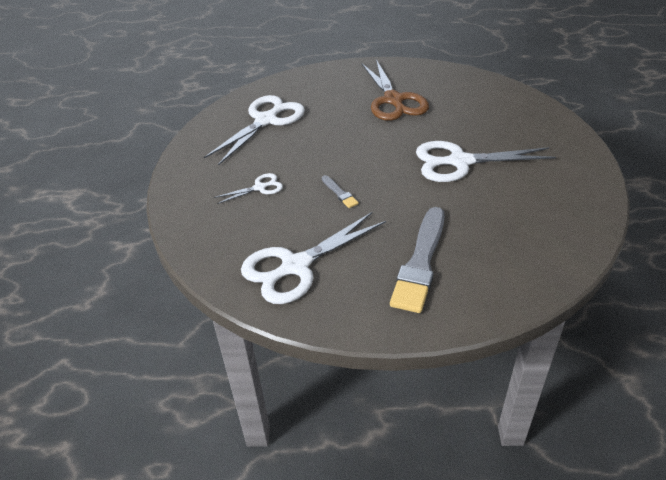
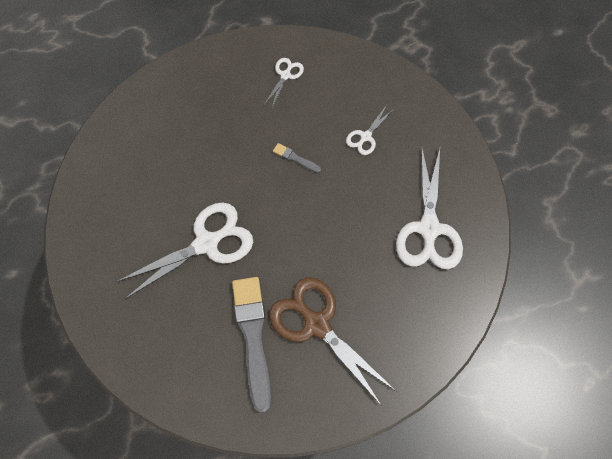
camera: 150 degrees right, 25 degrees up
(295, 266) = (285, 75): white scissors -> white scissors, size x0.49
(420, 262) = (198, 114): grey brush -> grey brush (253, 337)

